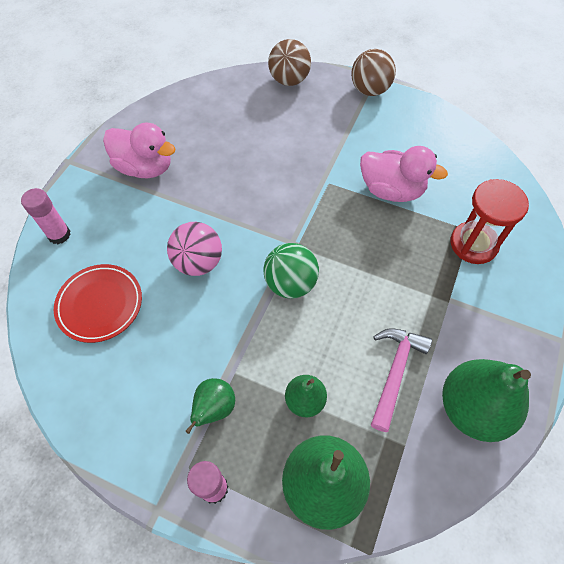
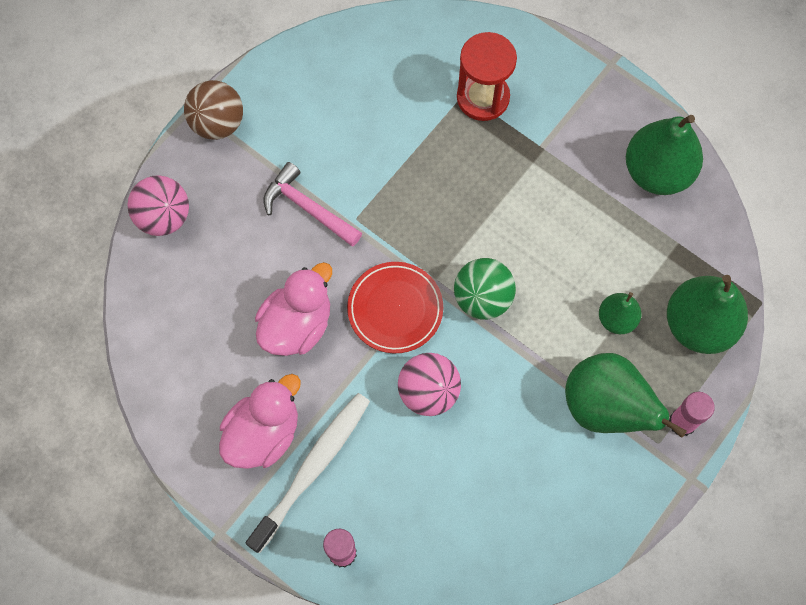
camera: 75 degrees left, 10 degrees up
(100, 304) = (456, 511): red plate -> red plate (395, 309)
(123, 202) = (312, 468): none -> white toothbrush
(214, 408) = (605, 407): green pear -> green pear, size x1.86
(289, 80) = (164, 217): brown ball -> pink ball
(391, 190) = (387, 153): pink duck -> pink duck (297, 325)
(395, 372) = (607, 227): pink hammer -> pink hammer (308, 208)

